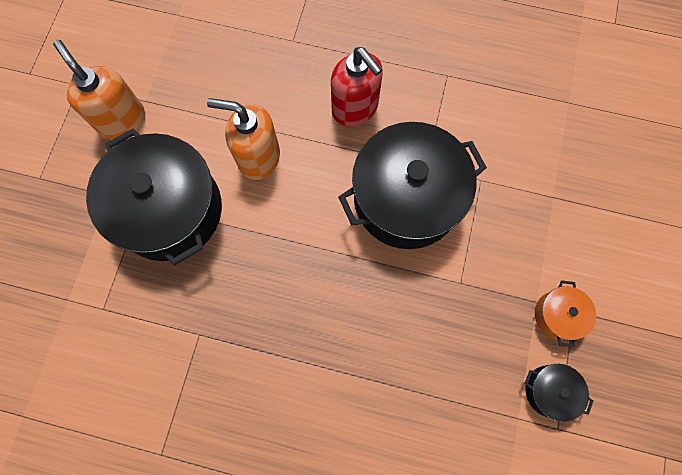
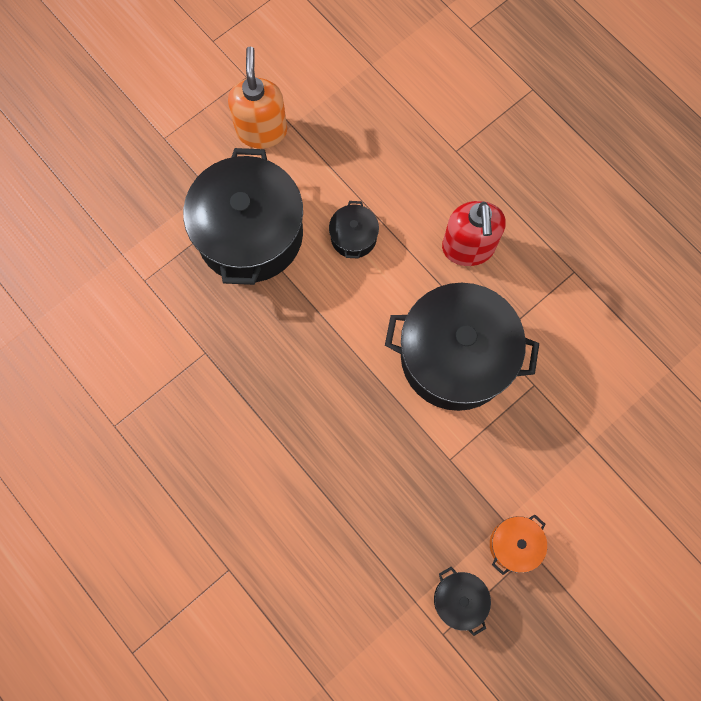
camera: 35 degrees right, 0 degrees up
(258, 157) = (353, 237): orange soap dispenser -> black pot

